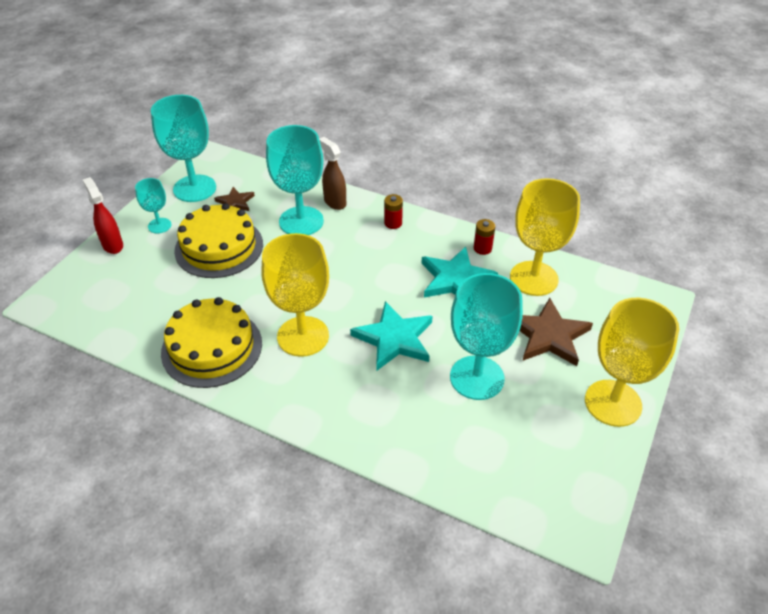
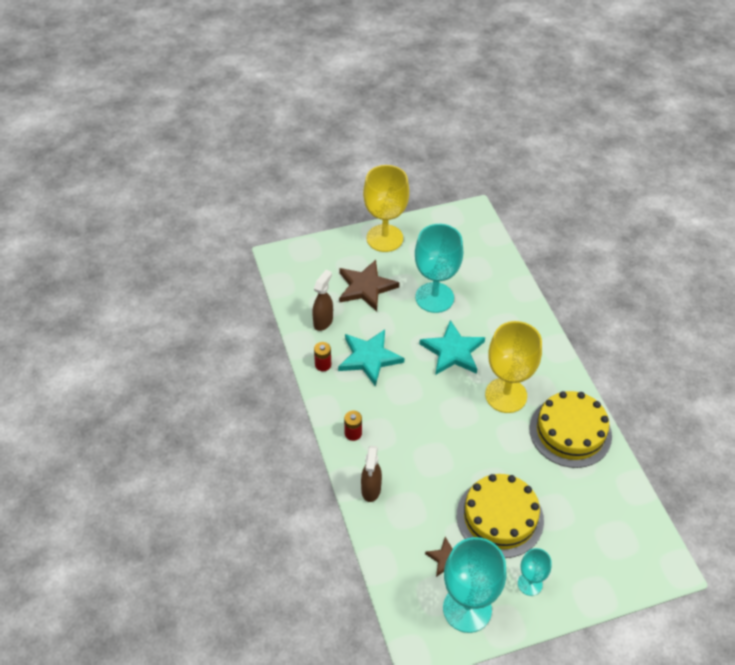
camera: 135 degrees left, 5 degrees up
(112, 245) = (583, 592): red spray bottle -> none
(301, 221) = (415, 492): turquoise goblet -> none
(533, 278) = (323, 322): yellow goblet -> brown spray bottle

